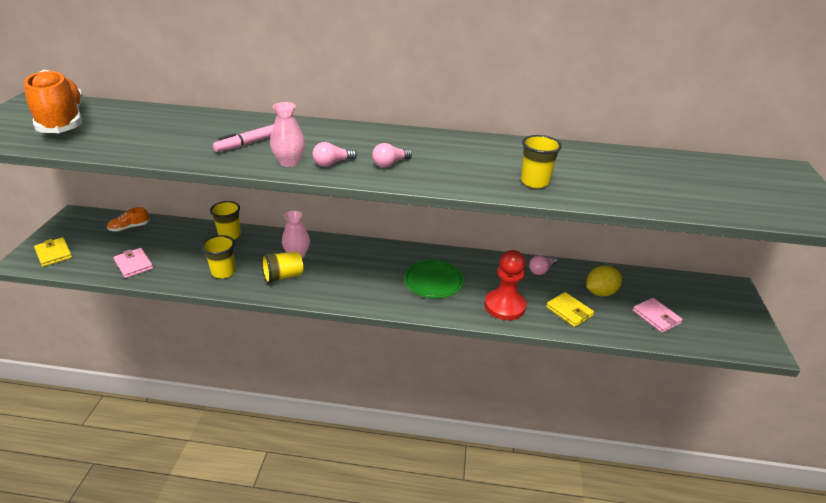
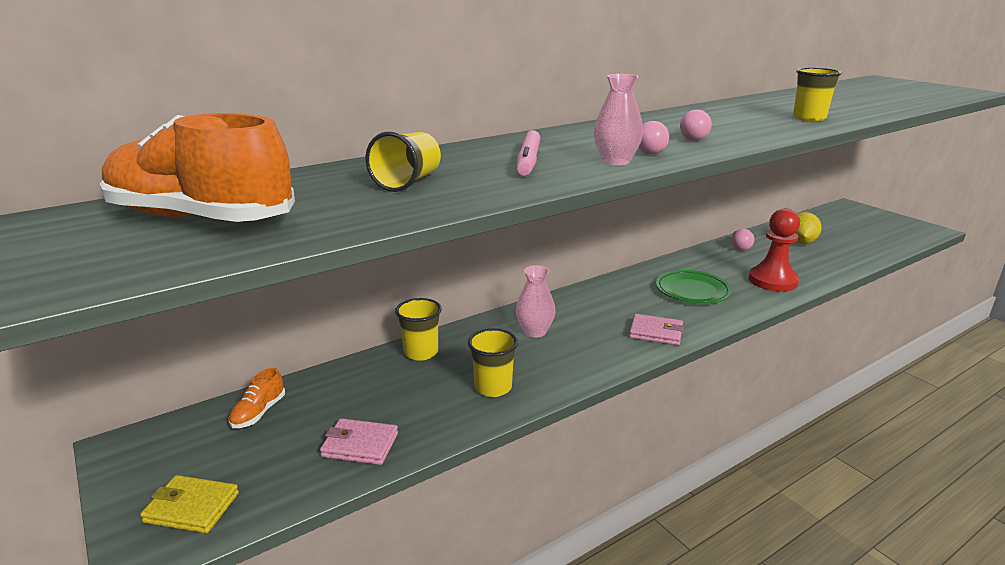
camera: 40 degrees left, 10 degrees down
(283, 276) = (564, 356): yellow cup -> yellow cup (408, 182)
(569, 311) = (812, 263): yellow wallet -> none
(656, 317) = (857, 241): pink wallet -> pink wallet (655, 332)

